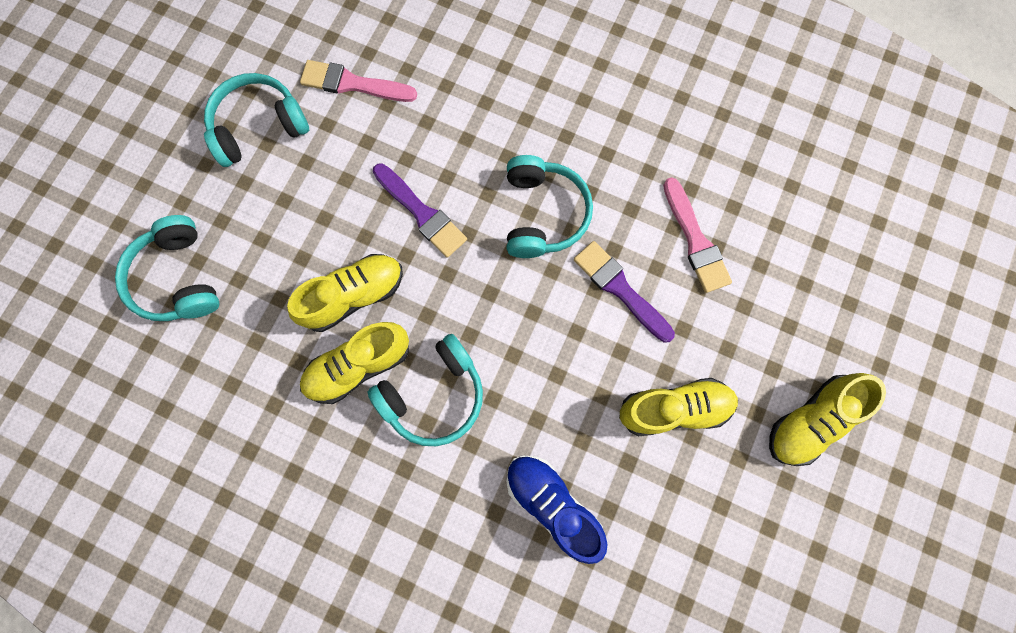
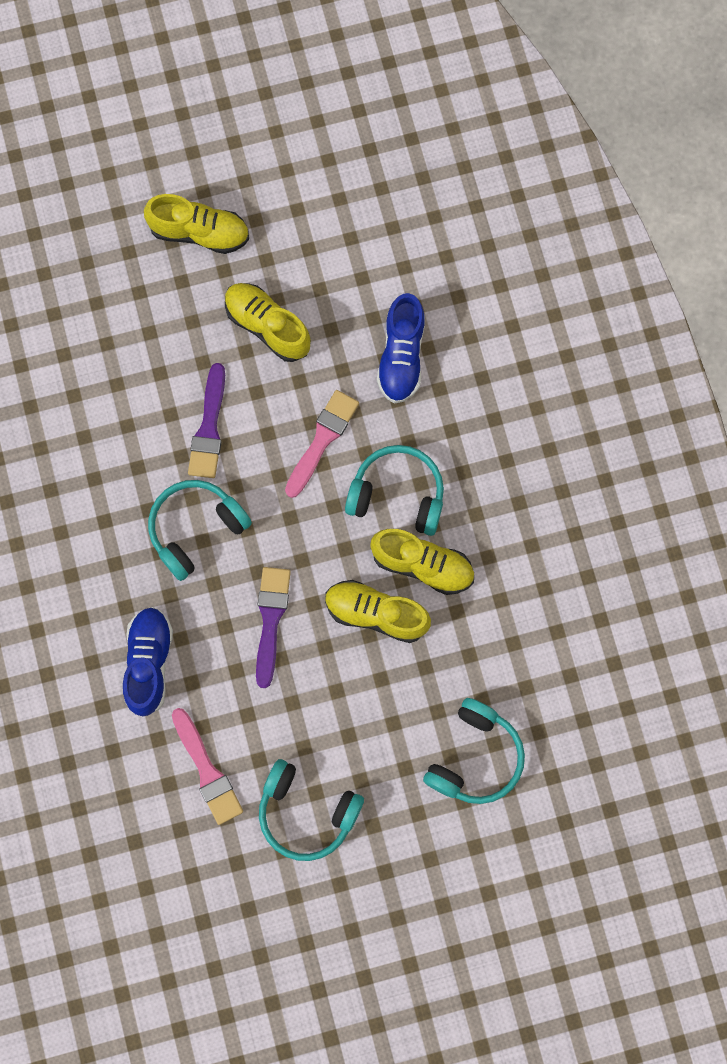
camera: 130 degrees left, 0 degrees up
(468, 103) = (149, 663): none -> blue shoe
(695, 240) = (125, 402): pink brush -> pink brush (322, 439)

